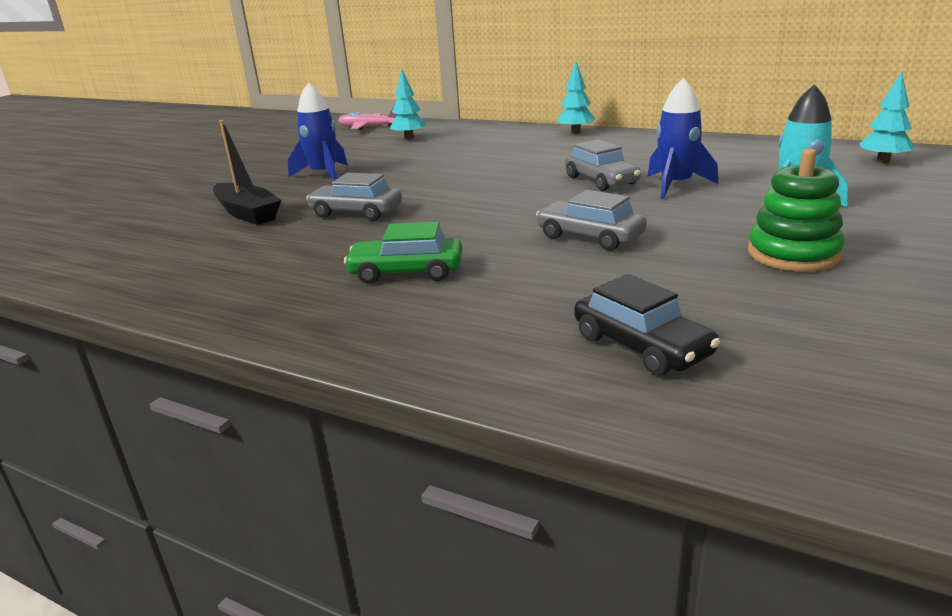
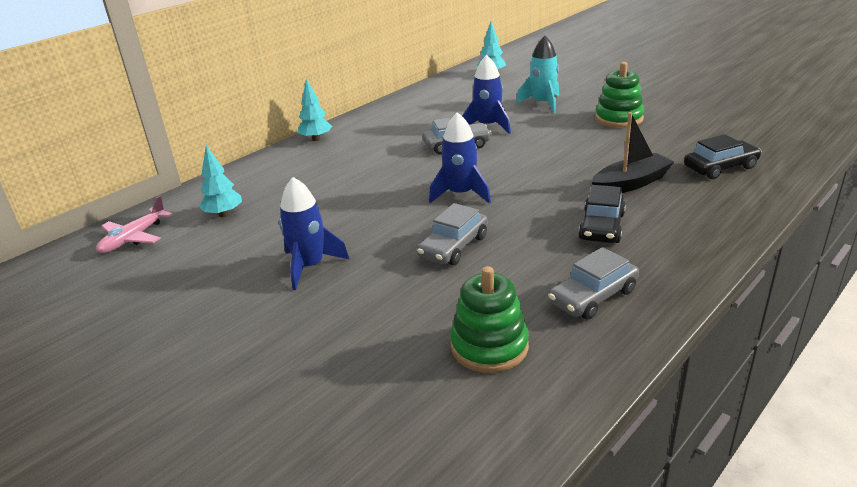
camera: 75 degrees left, 5 degrees up
(183, 247) = (489, 346): none -> green stacking toy
(247, 213) = (407, 311): black boat -> black boat (630, 183)
(406, 272) = (602, 227): green car -> black car
(472, 199) = (461, 194): none -> blue rocket
(590, 237) = (567, 162): grey car -> grey car (593, 297)

